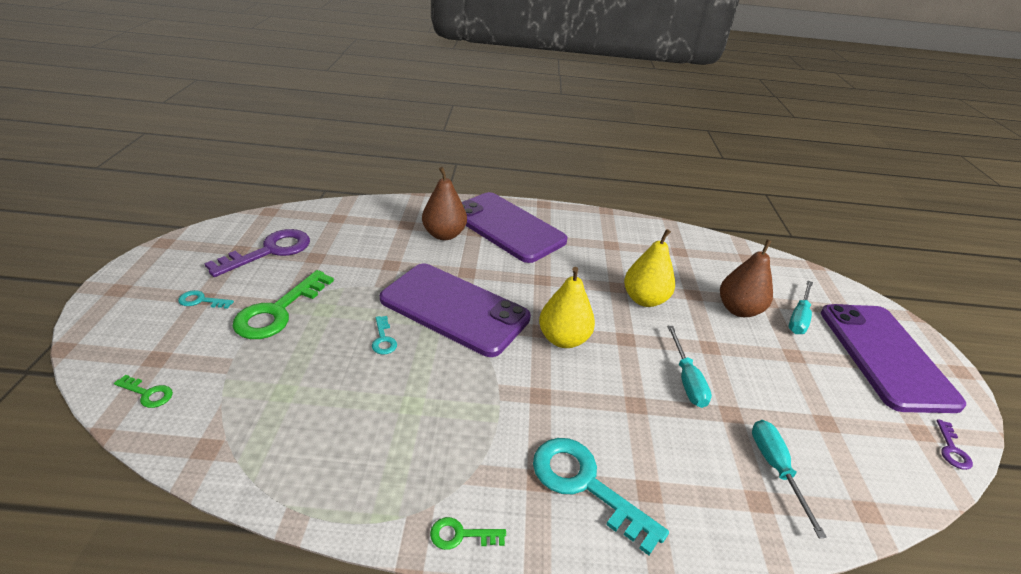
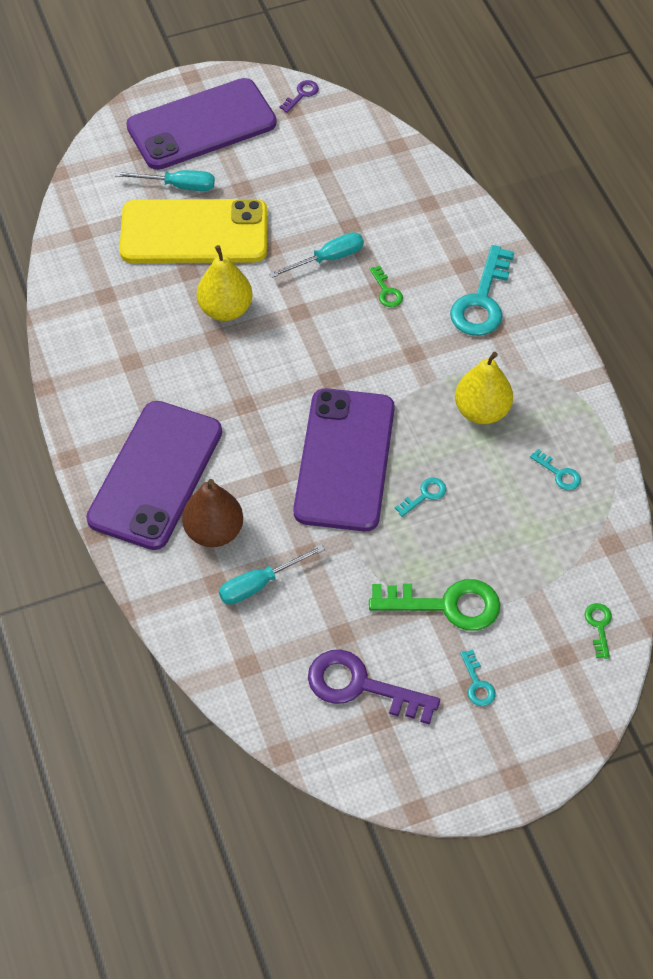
camera: 110 degrees left, 20 degrees up
(320, 444) = (559, 473): none -> turquoise key
(461, 535) = (566, 356): green key -> green key (386, 291)
(563, 339) = (332, 358): yellow pear -> yellow pear (482, 411)
(738, 310) = (194, 232): brown pear -> yellow phone
(776, 469) = (392, 195): turquoise screwdriver -> turquoise screwdriver (260, 584)
(952, 449) = (301, 94): purple key -> purple key turned 45 degrees counterclockwise

